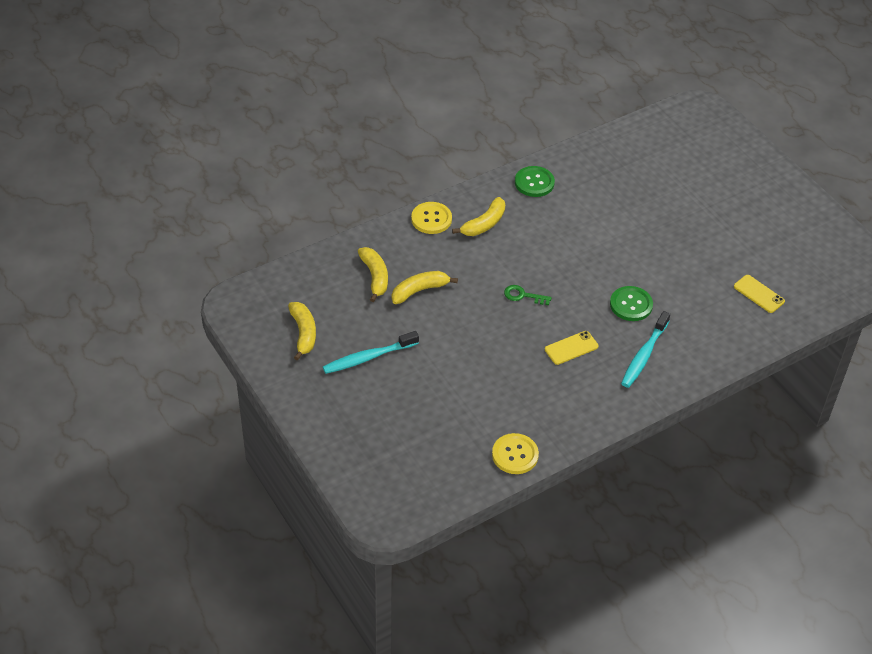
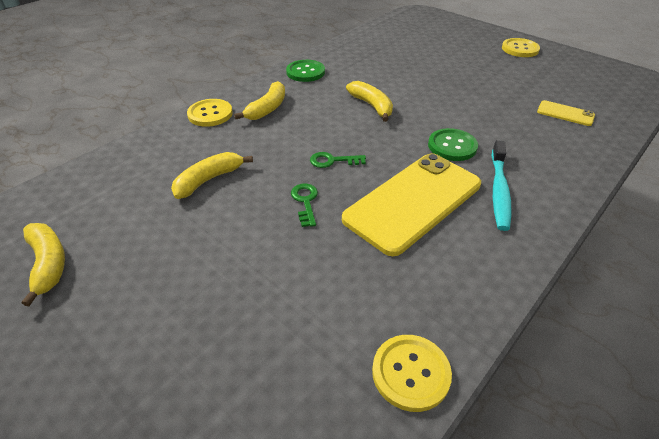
camera: 15 degrees left, 5 degrees down
(368, 357) = (148, 275): turquoise toothbrush -> none
(375, 277) = (151, 177): yellow banana -> yellow banana (372, 106)
(489, 328) = (305, 201): none -> green key
(571, 348) = (413, 201): yellow phone -> yellow phone, size x2.26
(778, 198) = (520, 49): none -> yellow button

